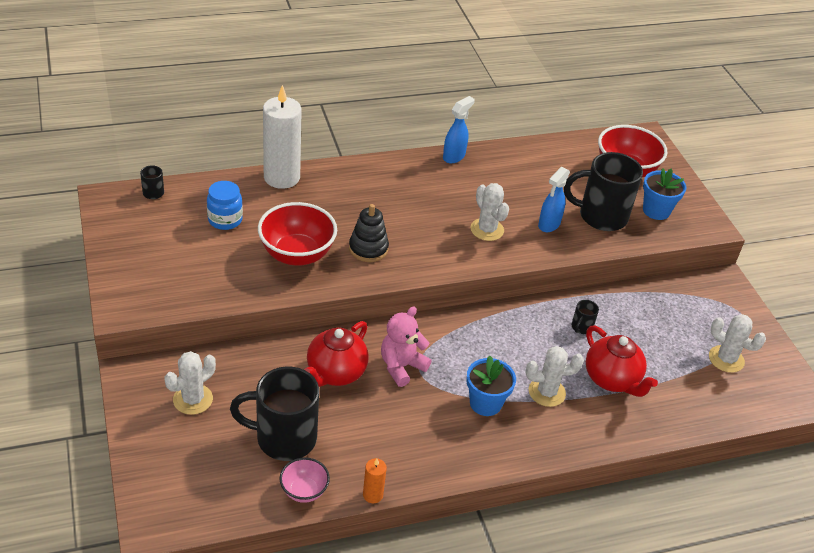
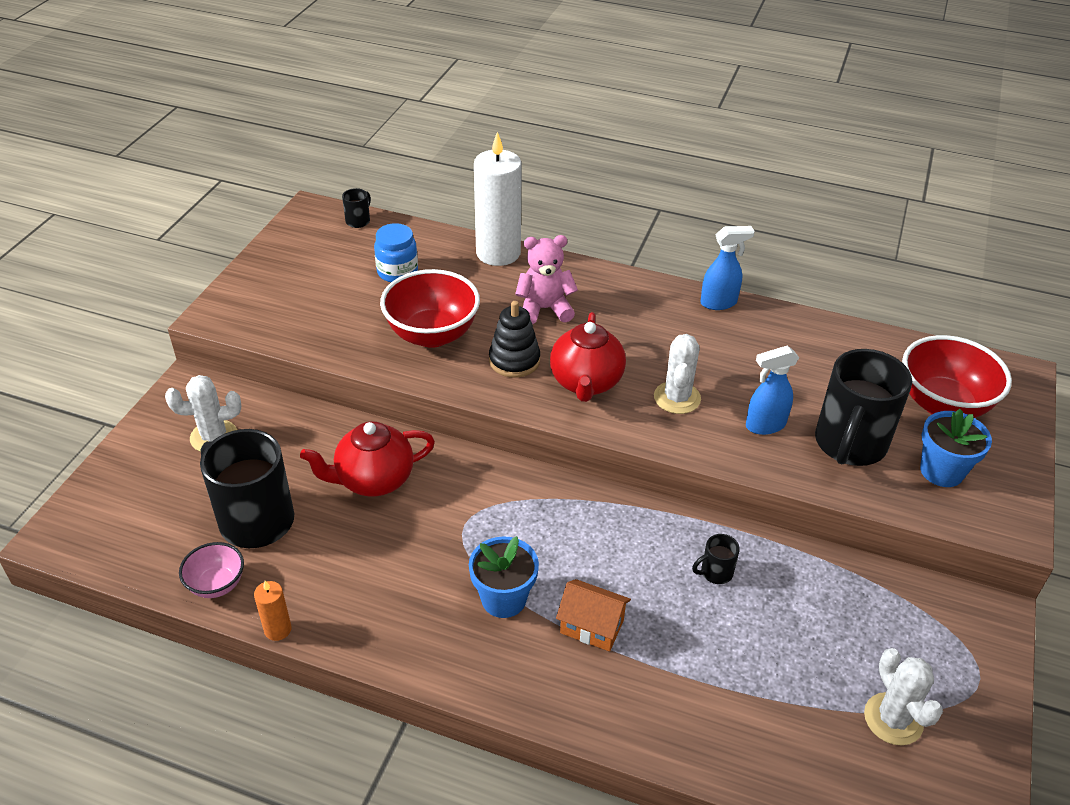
camera: 40 degrees right, 0 degrees up
(401, 366) = (450, 509): pink teddy bear -> pink teddy bear (544, 309)
(547, 392) = (592, 626): white cactus -> orange house
(600, 216) = (849, 444): black mug -> black mug turned 105 degrees counterclockwise
(612, 380) = (694, 657): red teapot -> red teapot (586, 383)

